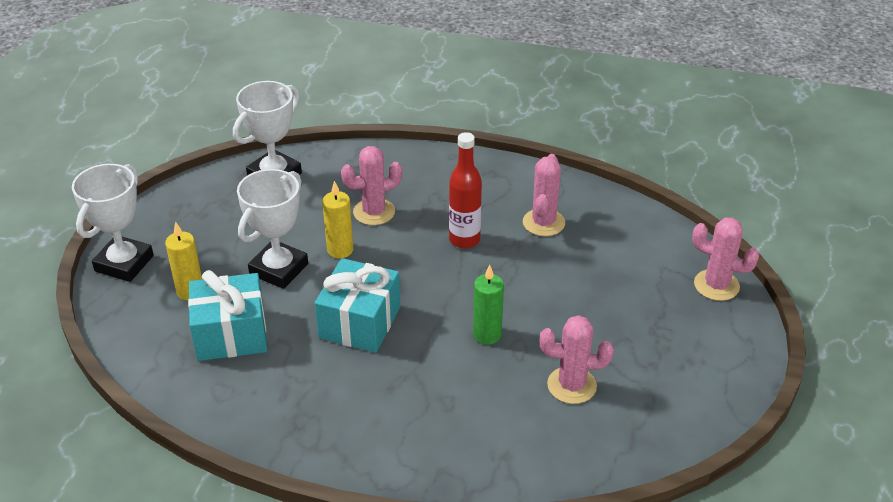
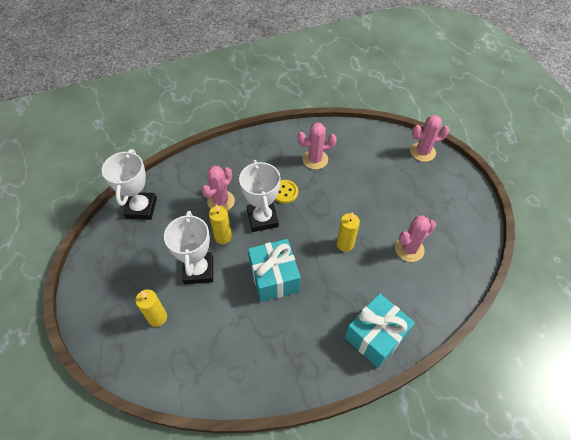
camera: 35 degrees left, 15 degrees up
(124, 263) = (97, 324): white trophy -> white trophy (262, 218)
(231, 334) = (208, 331): turquoise gift -> turquoise gift (375, 336)
(464, 240) = (284, 192): red bottle -> yellow button
(487, 334) = (345, 244): green candle -> yellow candle
(543, 223) = (315, 159): pink cactus -> pink cactus turned 75 degrees counterclockwise

